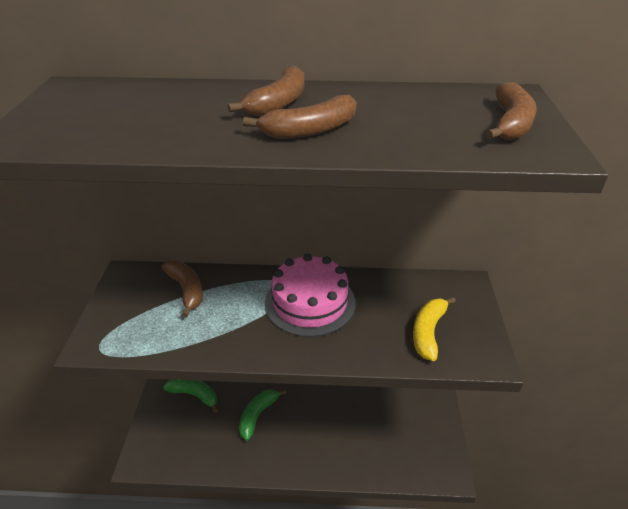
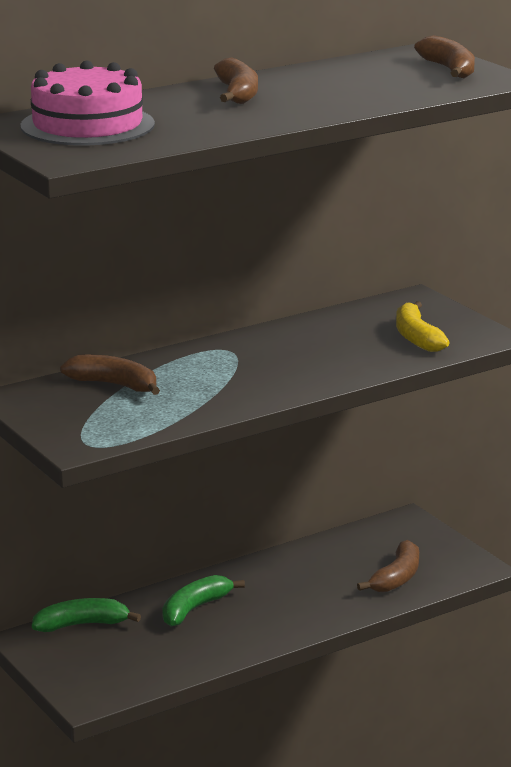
camera: 35 degrees left, 15 degrees down
(258, 415) = (194, 609): green banana -> green banana turned 45 degrees clockwise
(310, 130) = (303, 103): brown banana -> brown banana (396, 578)
(310, 302) = (269, 353): pink cake -> pink cake (87, 125)

